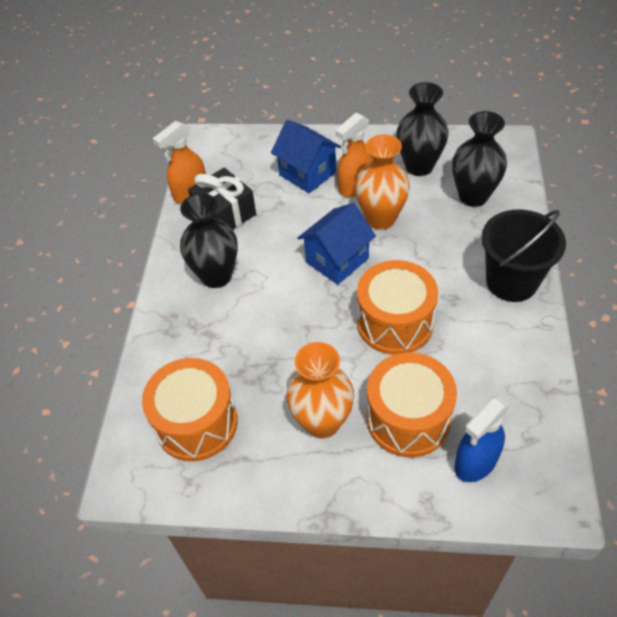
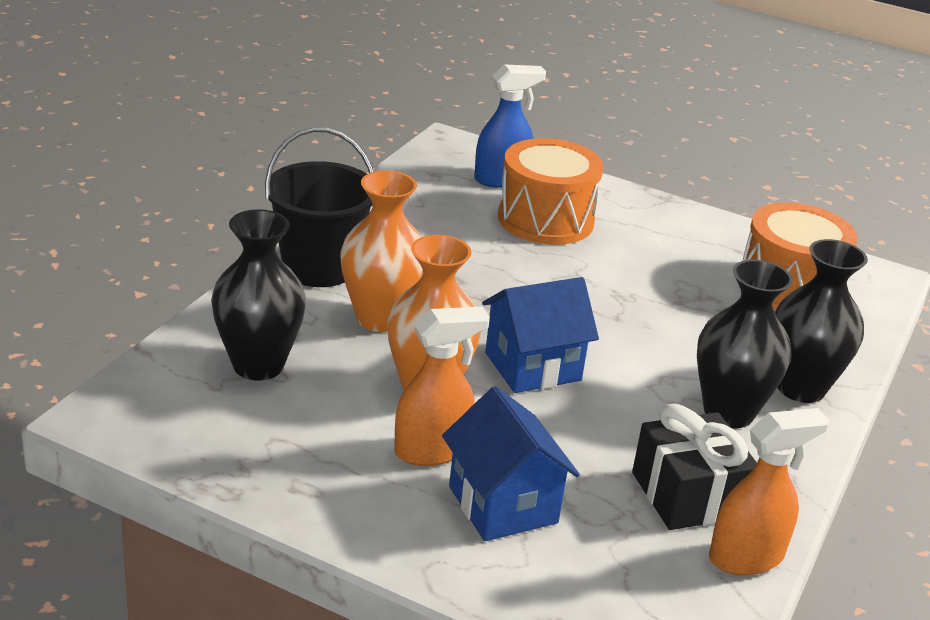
camera: 165 degrees left, 20 degrees down
(322, 422) = (641, 245): orange vase -> orange vase (380, 318)
(395, 323) = (501, 284): orange drum -> none
(419, 166) = (296, 438): black vase -> black vase (800, 388)

